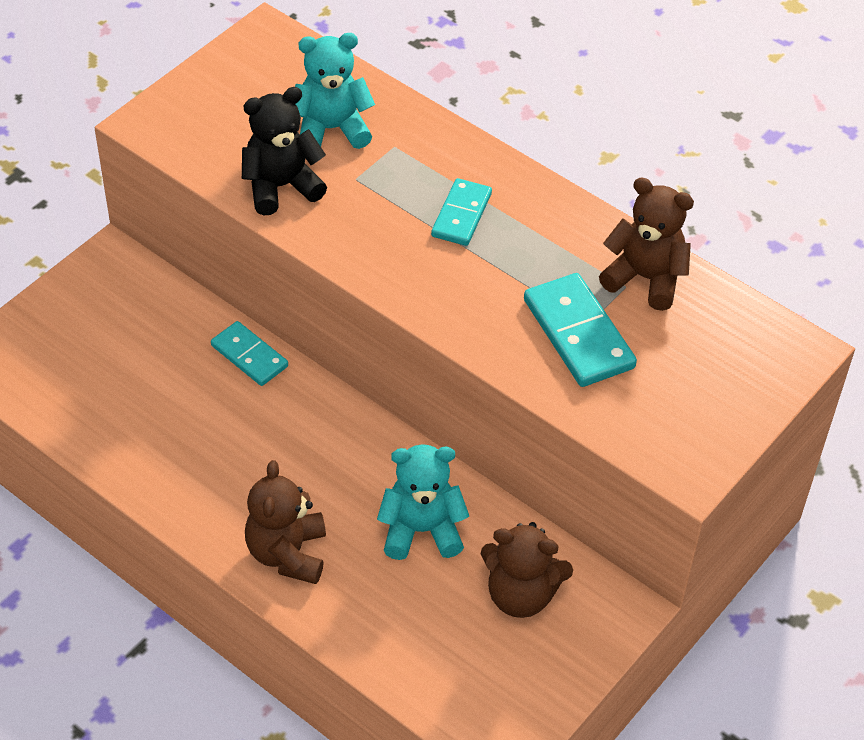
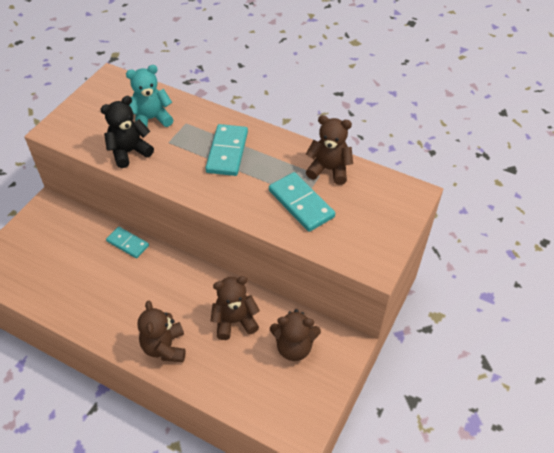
camera: 10 degrees left, 0 degrees up
(421, 530) = (234, 321): turquoise teddy bear -> brown teddy bear
(461, 215) = (227, 152): turquoise domino -> turquoise domino, size x1.53

